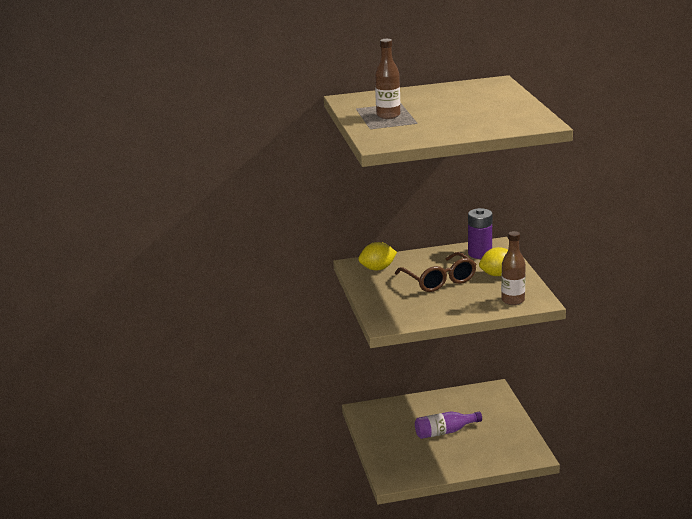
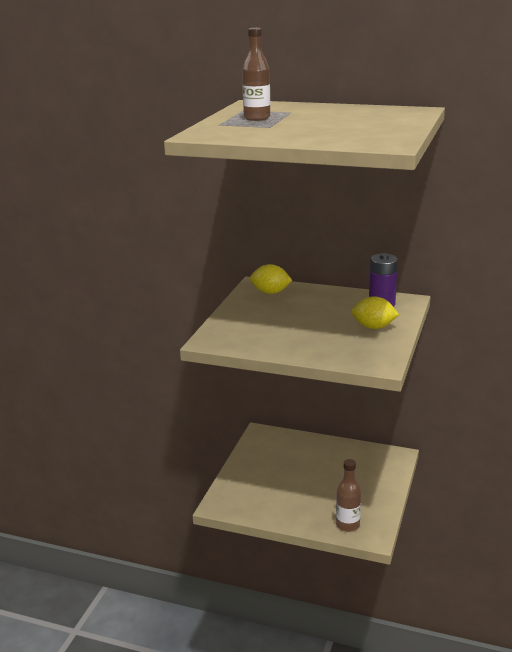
camera: 30 degrees right, 0 degrees up
(439, 280) = (310, 317): brown glasses -> none
(444, 432) = (311, 479): purple bottle -> none
(513, 300) = (356, 355): brown bottle -> brown bottle (347, 525)

